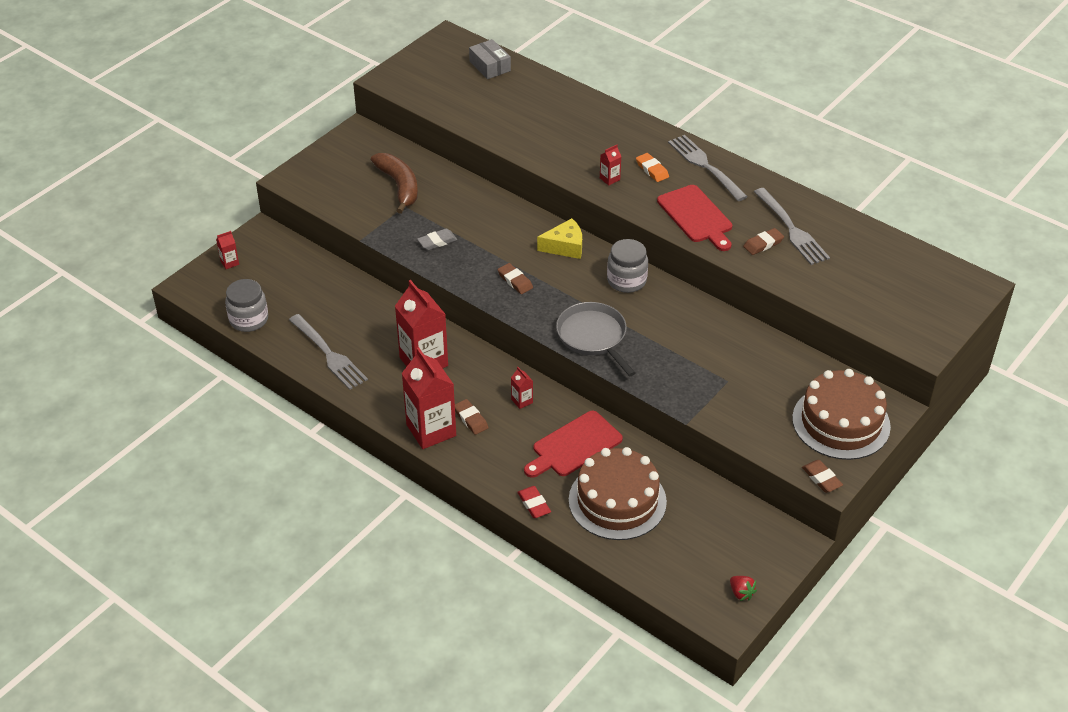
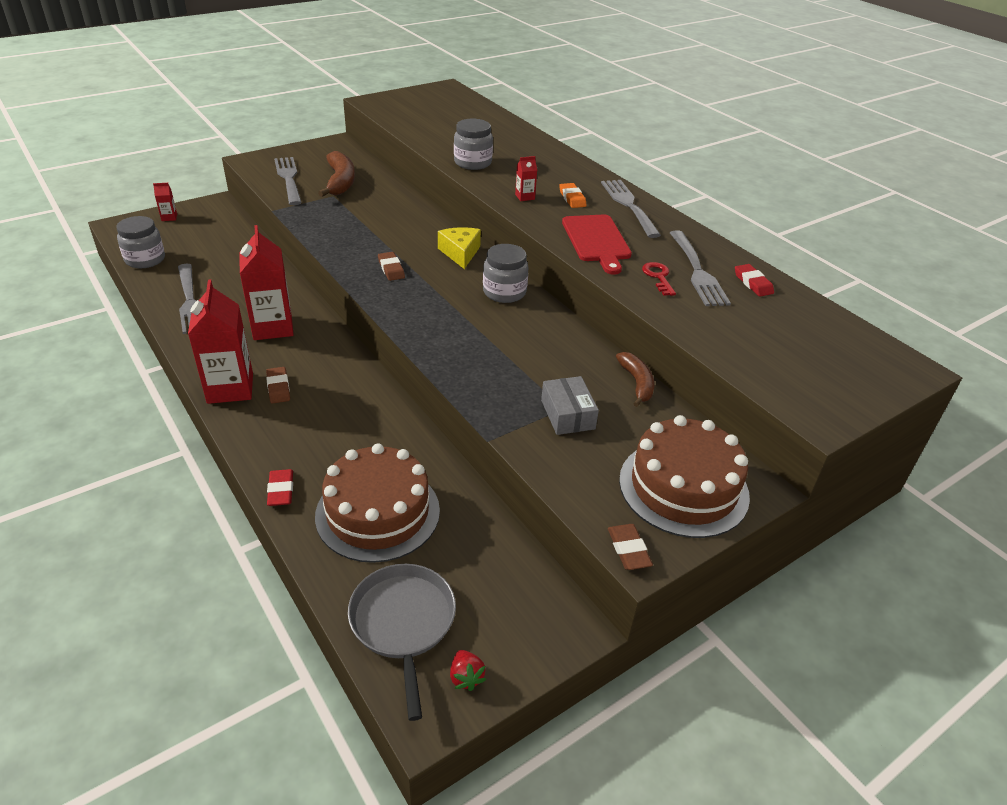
camera: 15 degrees right, 5 degrees down
(346, 195) = (289, 179): none -> grey fork
(437, 242) = (341, 225): grey eraser -> none
(490, 66) = (468, 108): grey box -> grey box (567, 414)
(522, 401) = (343, 384): red carton -> none
(539, 146) = (473, 163): none -> grey jar
(565, 246) = (460, 253): yellow cheese -> yellow cheese turned 105 degrees counterclockwise
(574, 446) = (368, 441): red cutting board -> none
(593, 337) = (437, 332): grey pan -> grey pan (403, 623)
(763, 244) = (658, 277): brown eraser -> red key
(774, 343) = (637, 383): none -> brown banana
(839, 230) = (753, 283): none -> red eraser

